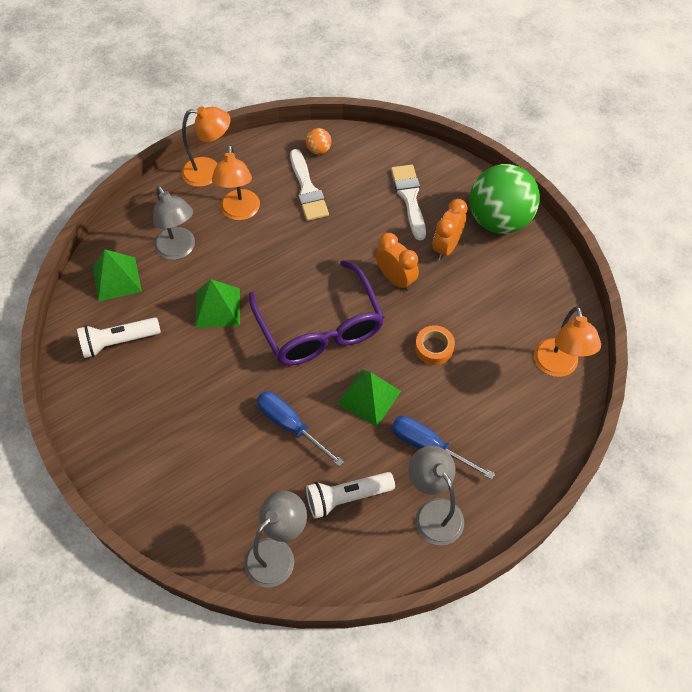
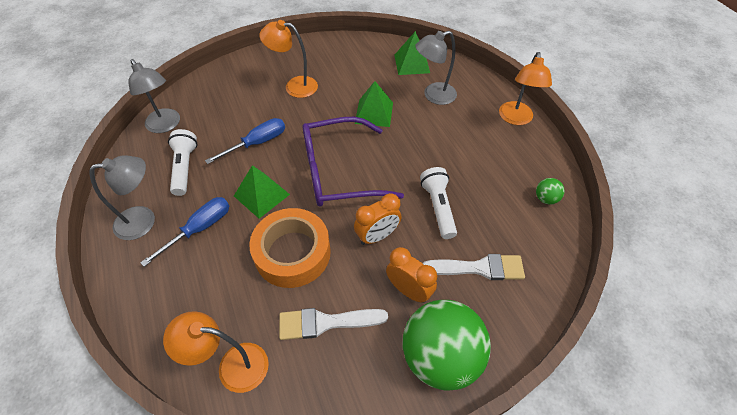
camera: 100 degrees right, 5 degrees down
(118, 342) = (357, 62): white flashlight -> white flashlight (438, 207)
(239, 212) = (469, 134): orange lamp -> orange lamp (294, 86)
(307, 190) = (493, 183): white brush -> white brush (326, 322)
(318, 150) = (545, 198): orange ball -> green ball
(434, 348) = (292, 253): orange tape -> orange tape, size x2.05

